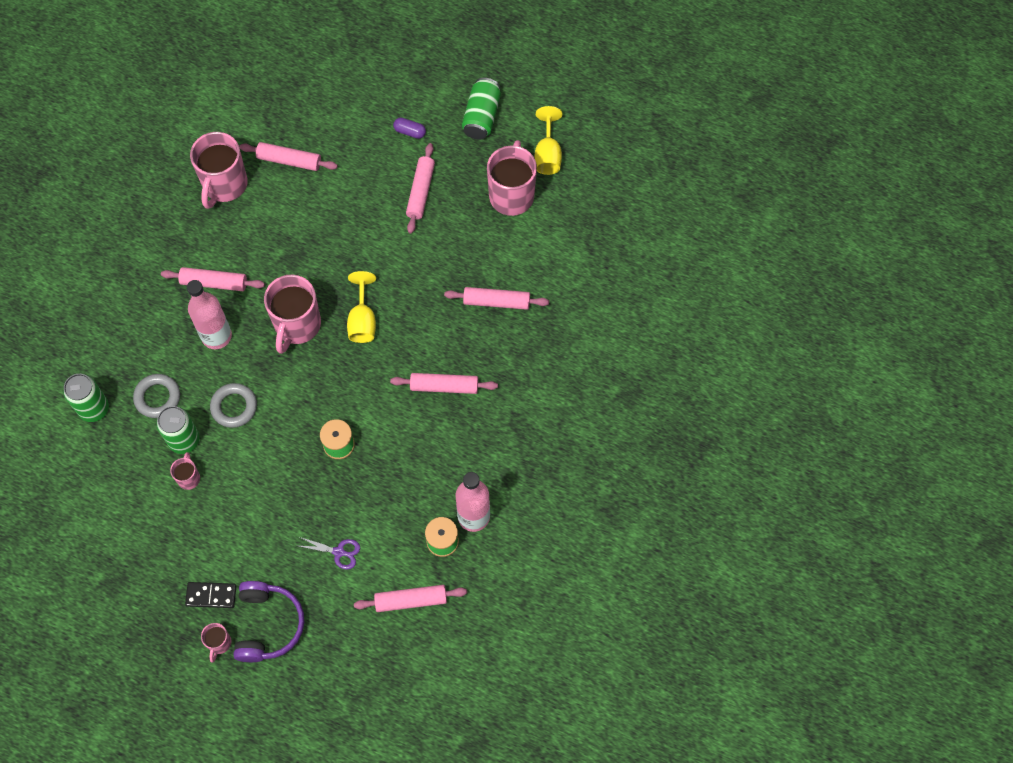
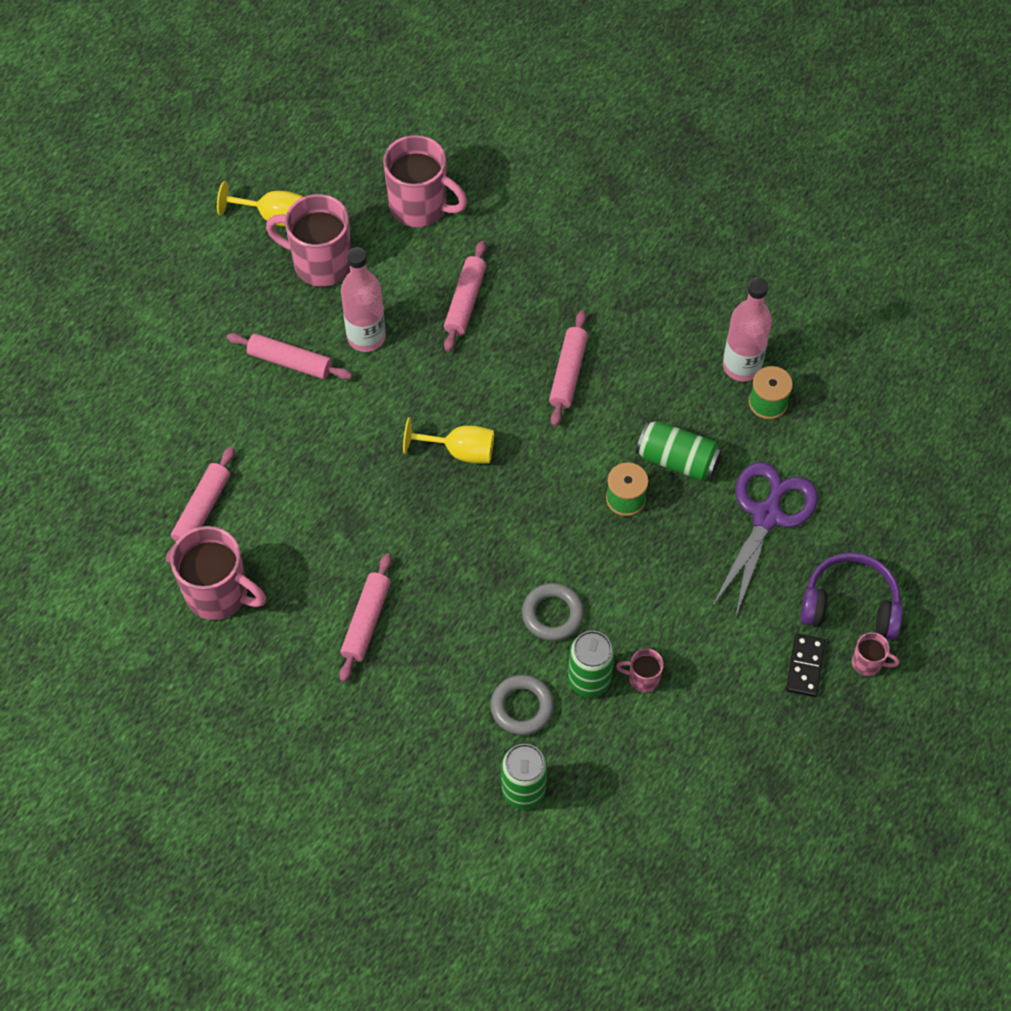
camera: 80 degrees left, 5 degrees down
(216, 336) = (446, 625): pink bottle -> pink bottle (366, 337)
(297, 325) = (451, 527): pink mug -> pink mug (420, 206)
(339, 552) = (767, 515): purple scissors -> purple scissors, size x2.14
(410, 132) = (197, 362): purple capsule -> none
(411, 600) = (837, 445): pink rolling pin -> none
(481, 116) = (197, 279): green can -> green can (677, 460)

